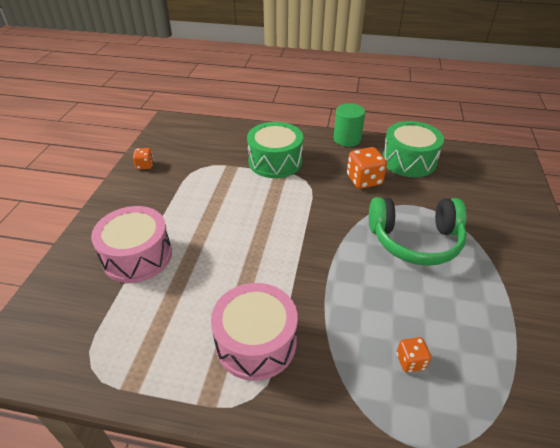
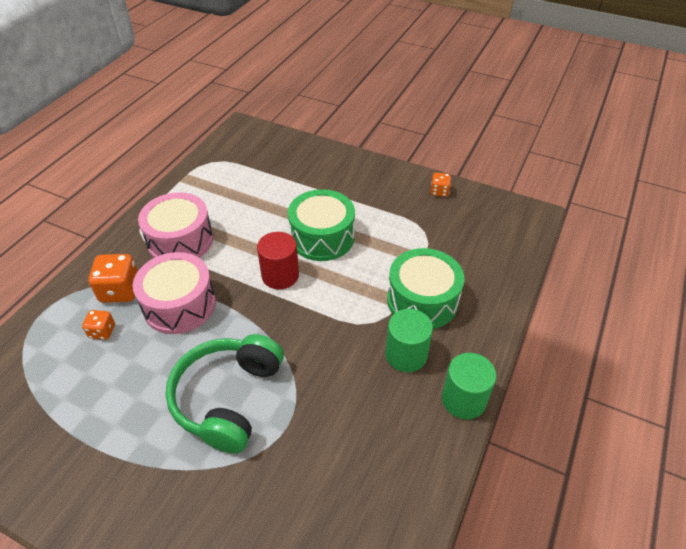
camera: 105 degrees right, 5 degrees up
(137, 256) = (304, 183): pink drum -> pink drum (179, 305)
(279, 242) = (280, 275): none -> red cylinder
(326, 163) = (406, 355): none -> green cylinder
(364, 180) = (356, 386): orange dice -> orange dice (120, 291)
(408, 161) = (387, 466): green drum -> green drum (322, 237)

